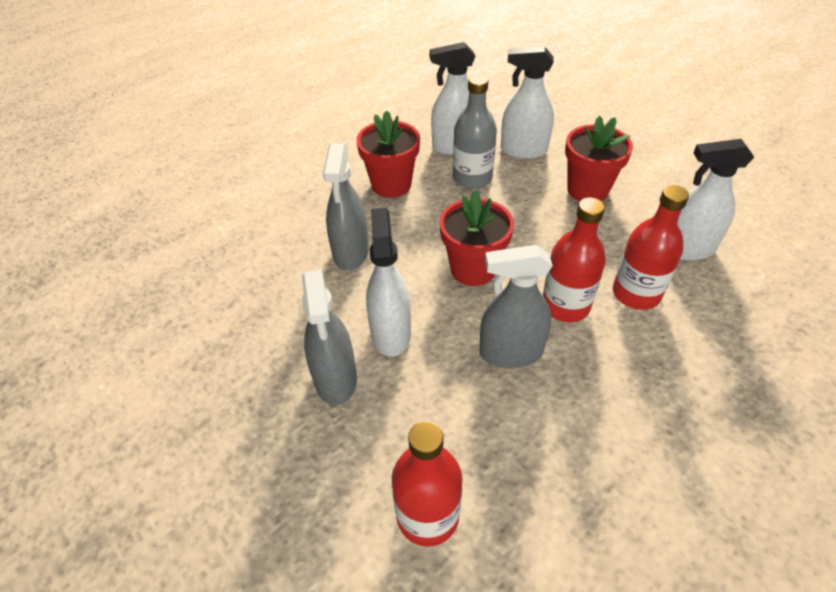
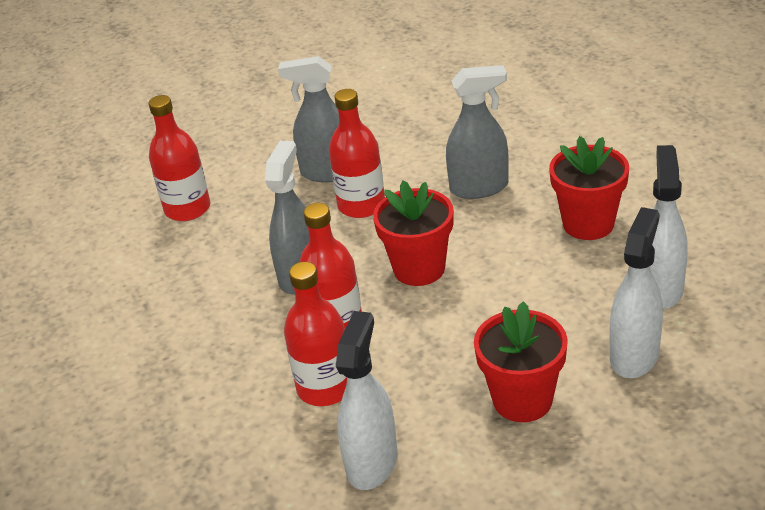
camera: 110 degrees right, 10 degrees down
(351, 253) = (479, 187): grey spray bottle -> grey spray bottle turned 150 degrees clockwise
(391, 333) = (361, 205): white spray bottle -> red bottle
(472, 178) = (582, 293): grey bottle -> none

